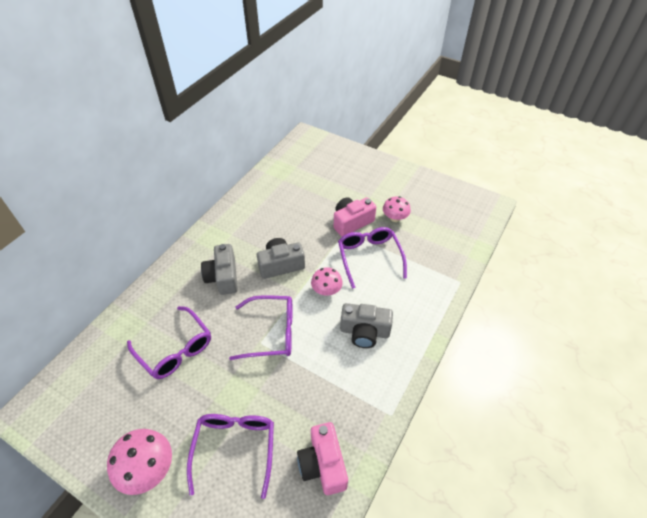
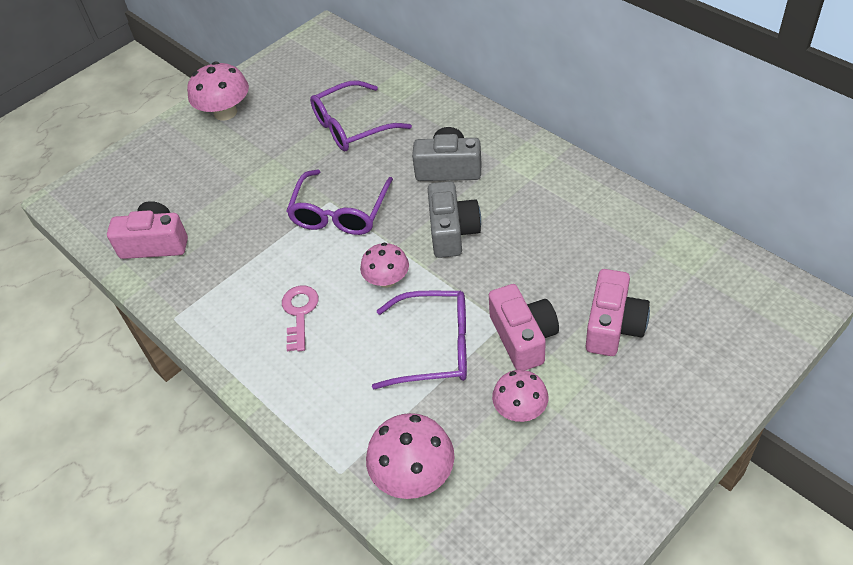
camera: 110 degrees right, 0 degrees up
(235, 448) = (211, 174): purple glasses -> none
(335, 191) = (613, 326): none -> pink camera
(364, 332) = (299, 313): grey camera -> pink key
(447, 251) = (413, 475): none -> pink mushroom

